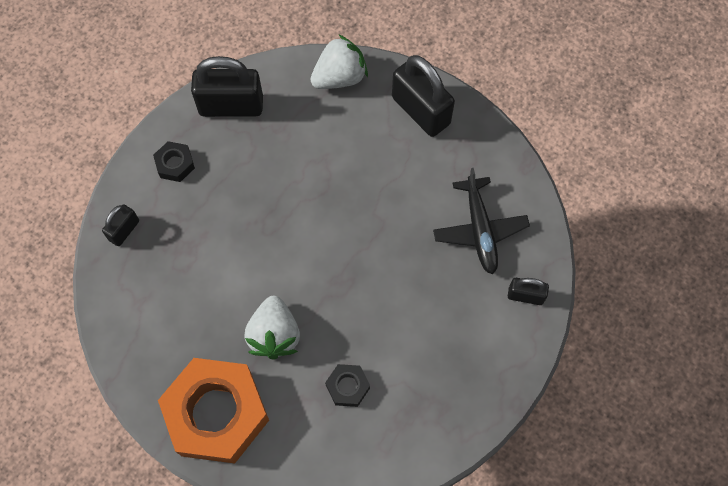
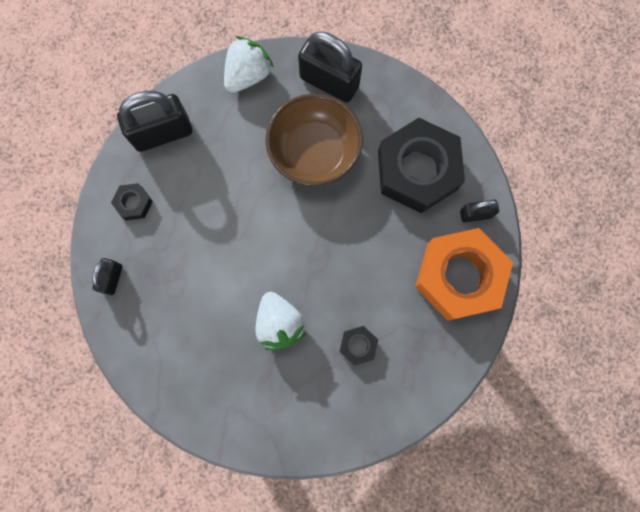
camera: 20 degrees left, 10 degrees up
(216, 413) = (257, 409): orange nut -> orange nut (459, 277)
(378, 175) = (314, 152): none -> brown bowl
(479, 229) = (417, 170): black plane -> black nut

